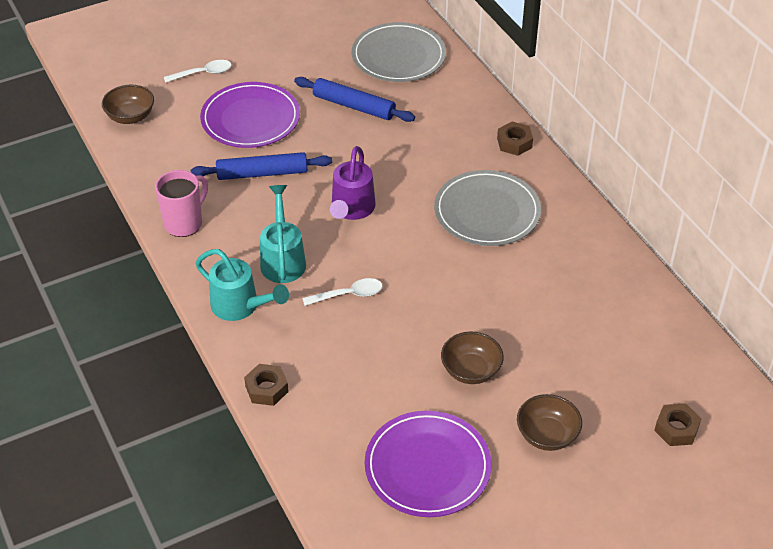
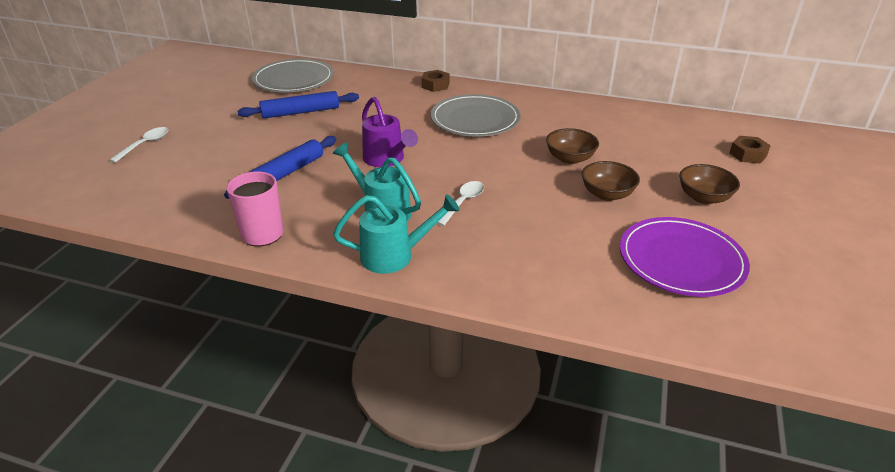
camera: 45 degrees left, 10 degrees down
(130, 117) = (108, 196): brown bowl -> brown bowl (570, 158)
(250, 119) = (227, 150): purple plate -> none
(267, 389) = (502, 292): brown nut -> none

